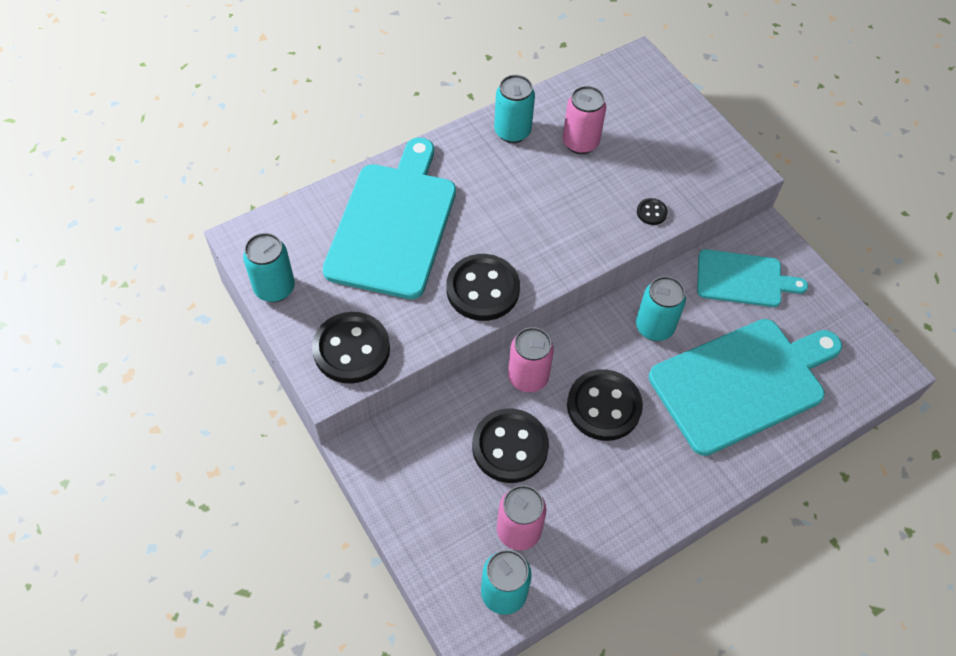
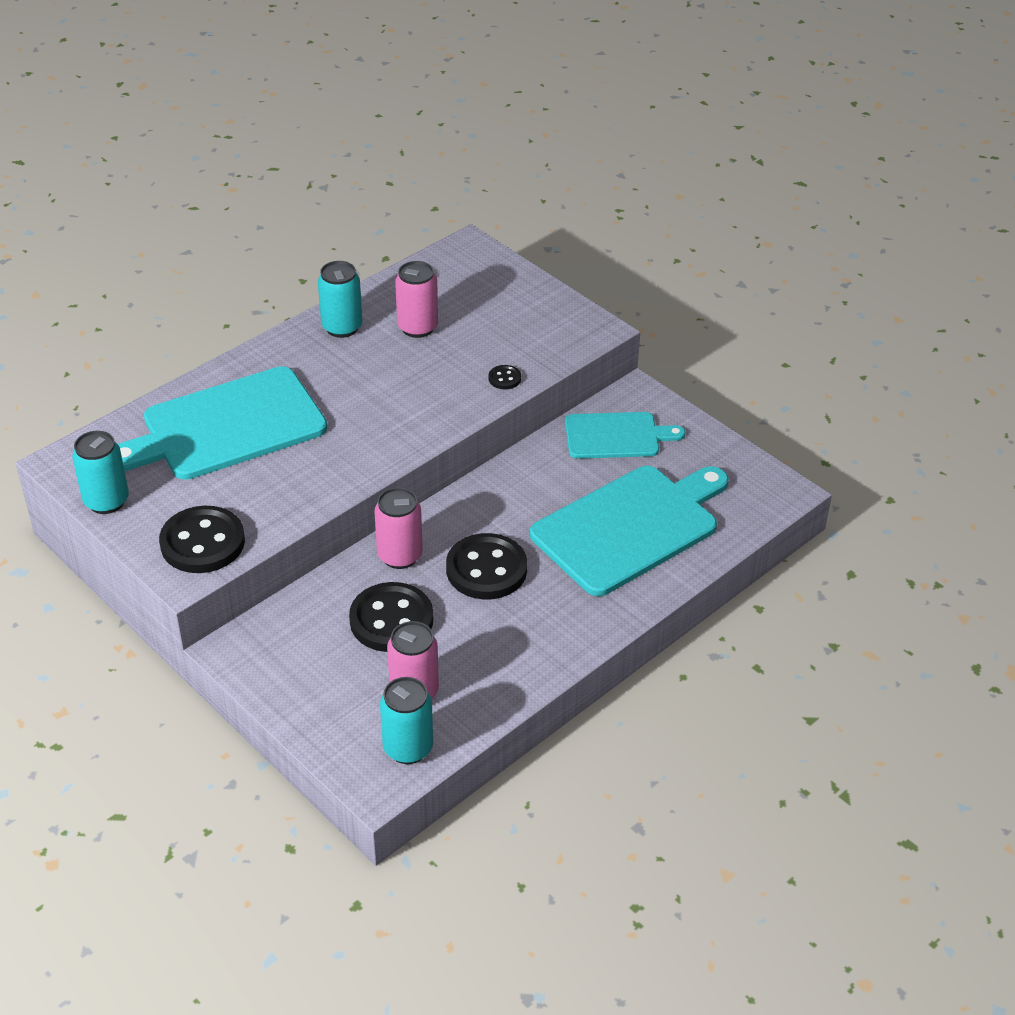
camera: 10 degrees left, 15 degrees down
(393, 224) = (227, 426): turquoise cutting board -> turquoise cutting board turned 120 degrees counterclockwise
(483, 289) = (335, 470): black button -> none
(654, 327) = (528, 492): turquoise can -> none

